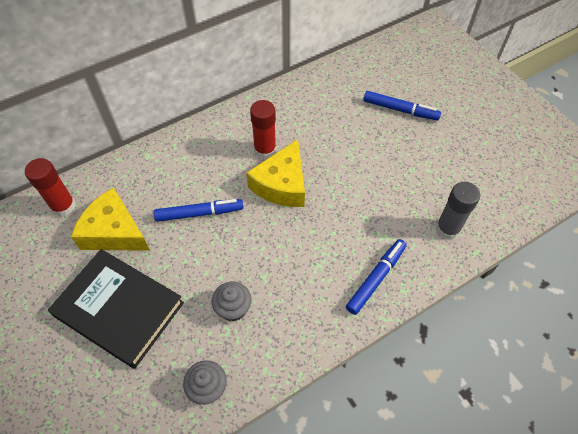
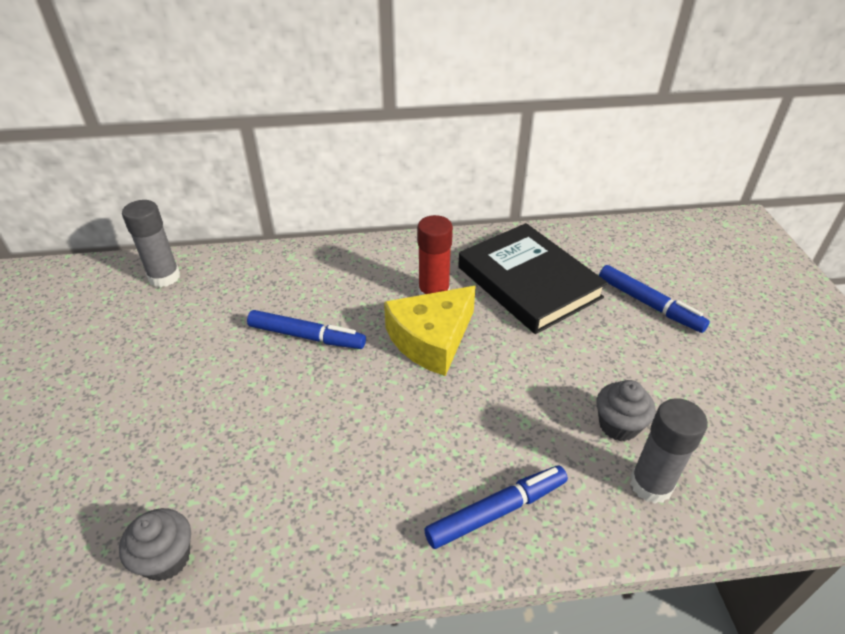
camera: 25 degrees right, 15 degrees down
(63, 206) = (164, 277): red glue stick -> grey glue stick
(114, 232) = (196, 321): yellow cheese -> none
(119, 309) = (136, 409): black book -> black book (528, 282)
(233, 308) = (270, 466): grey cupcake -> grey cupcake (618, 425)

